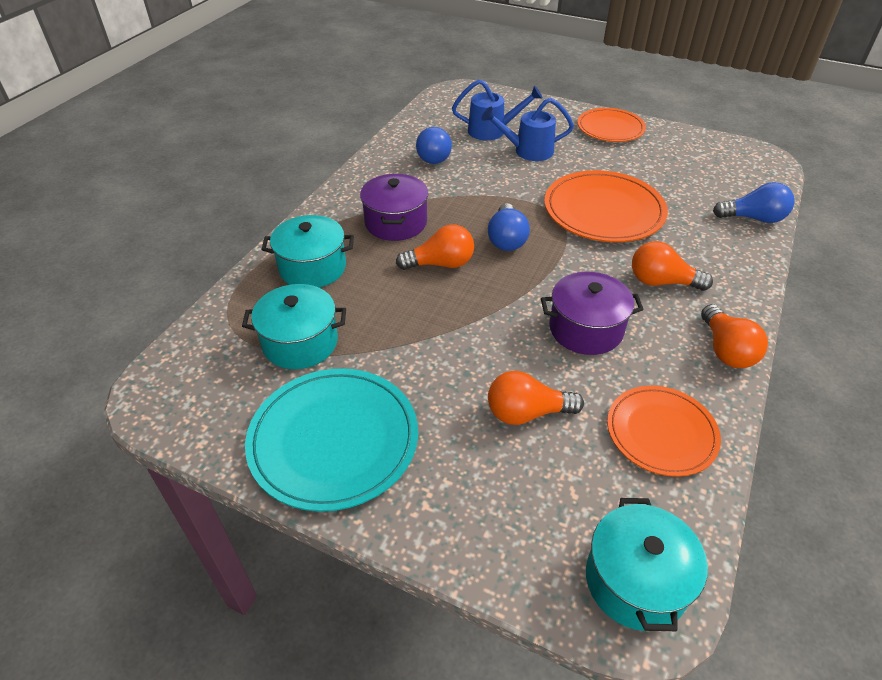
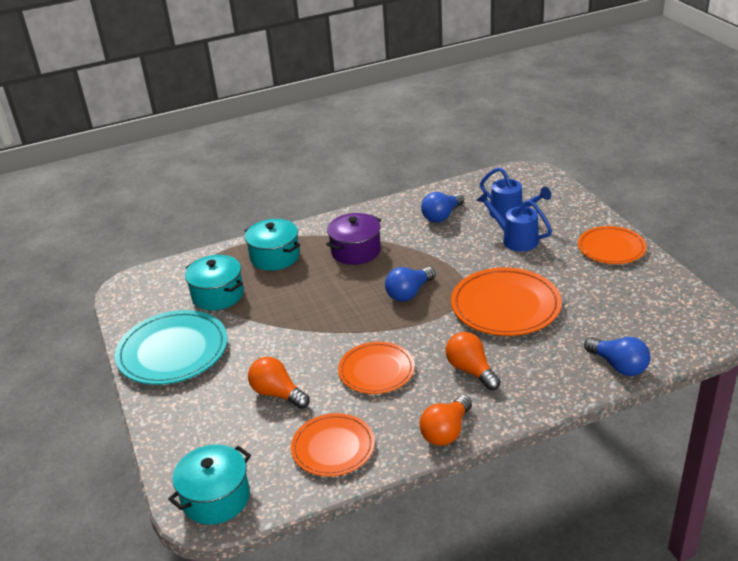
camera: 45 degrees right, 10 degrees down
(441, 264) = (347, 289): orange light bulb -> none
(585, 329) = (376, 370): purple pot -> orange plate

